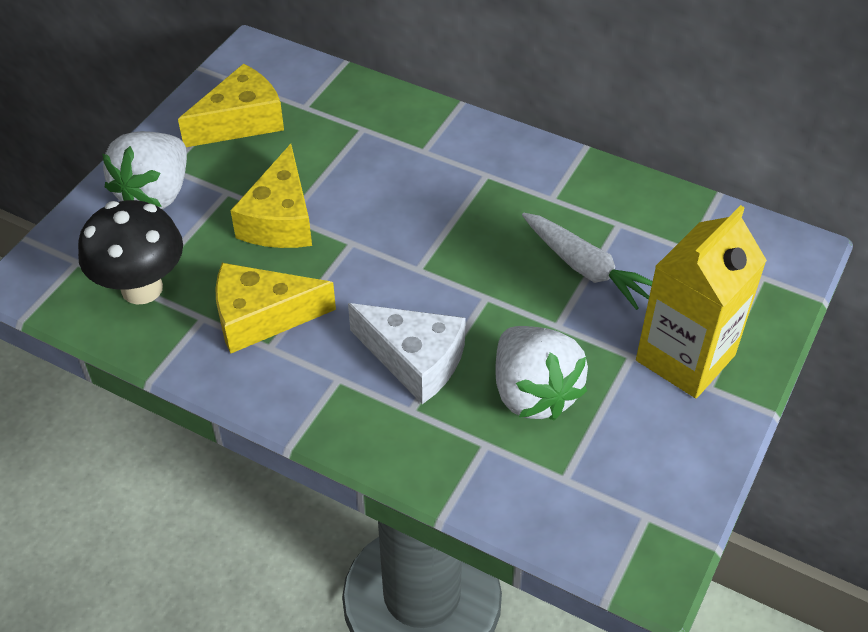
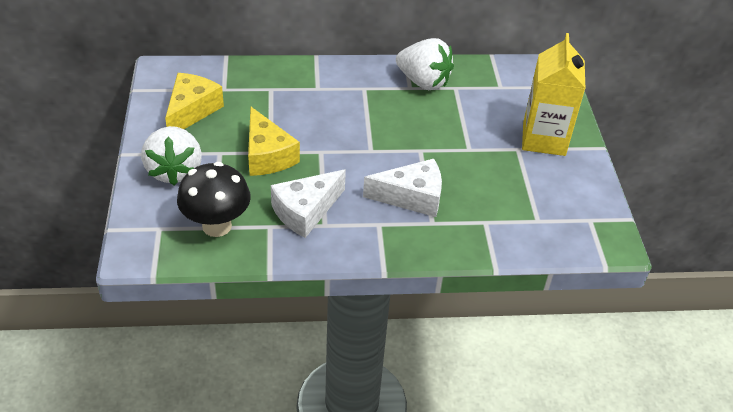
camera: 35 degrees left, 5 degrees down
(261, 317) = (305, 211): yellow cheese -> white cheese
(533, 393) = (487, 187): white strawberry -> white strawberry (423, 82)
(585, 268) = (458, 115): white carrot -> none

